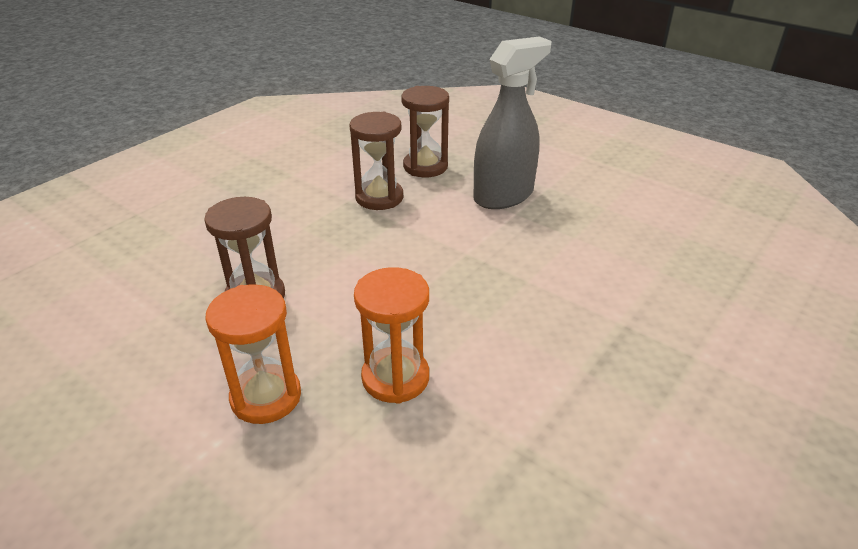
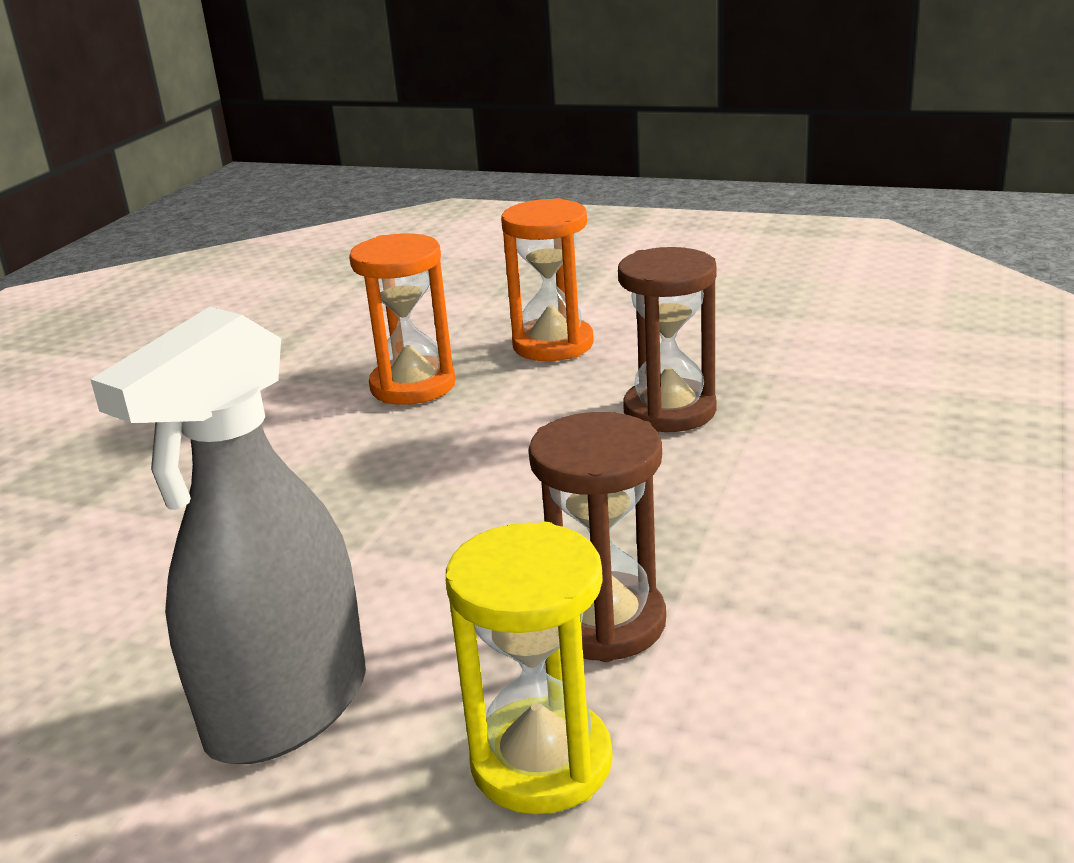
camera: 165 degrees right, 10 degrees down
(425, 166) = (541, 762): brown hourglass -> yellow hourglass

